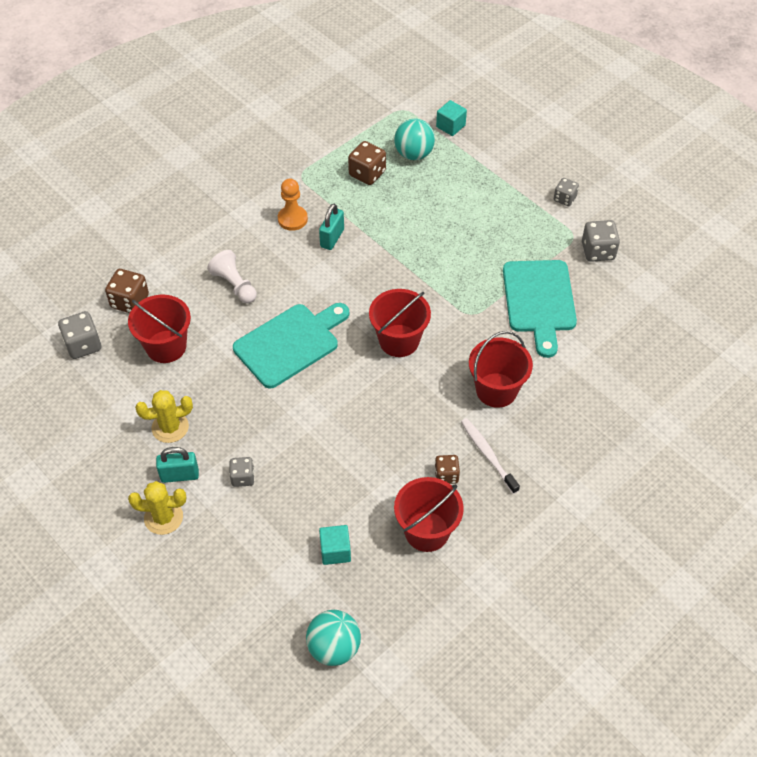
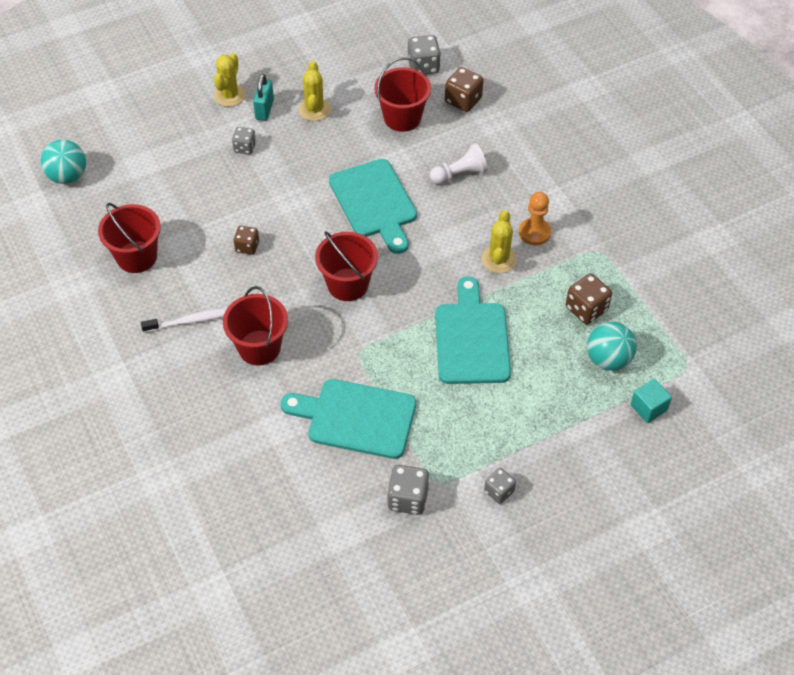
camera: 105 degrees right, 0 degrees up
(332, 238) = (498, 259): turquoise padlock -> yellow cactus
(335, 551) = (148, 193): turquoise cube -> none
(426, 241) = (471, 339): none -> turquoise cutting board
(446, 475) = (184, 284): brown dice -> brown dice (247, 247)

